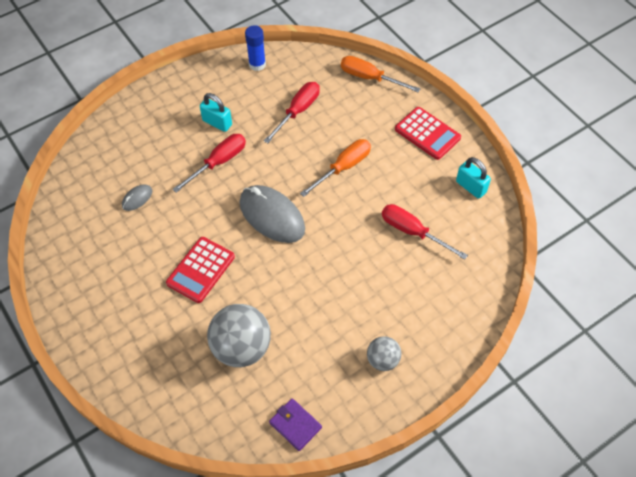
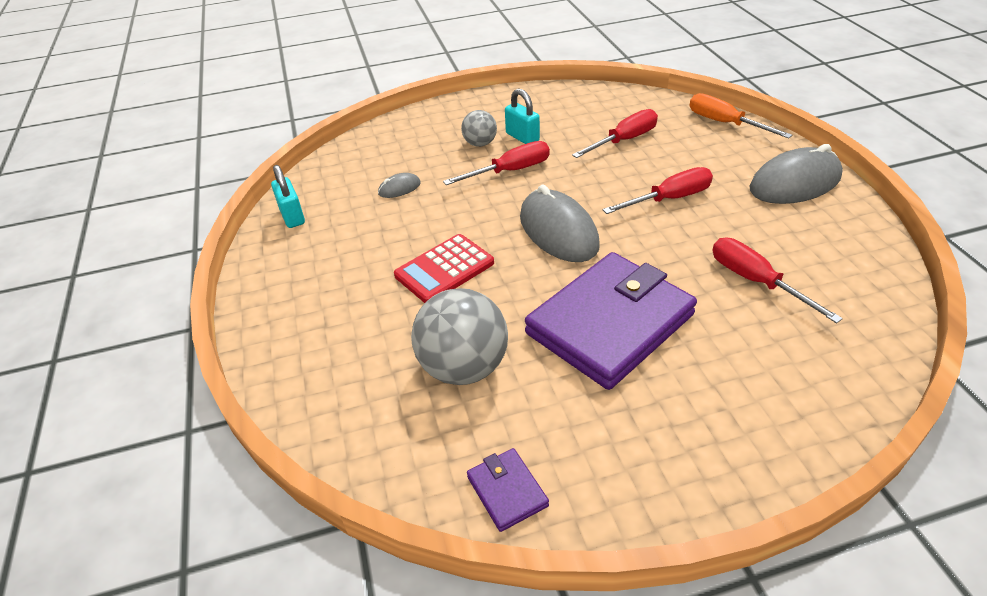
camera: 20 degrees right, 15 degrees down
(257, 64) = (587, 96): blue glue stick -> none
(327, 290) = (610, 324): none -> purple wallet
(343, 167) = (669, 199): orange screwdriver -> red screwdriver
(383, 360) = (675, 432): grey ball -> grey ball (480, 144)
(427, 133) = (794, 183): red calculator -> grey mouse
(471, 187) = (854, 246): turquoise padlock -> turquoise padlock (292, 216)

